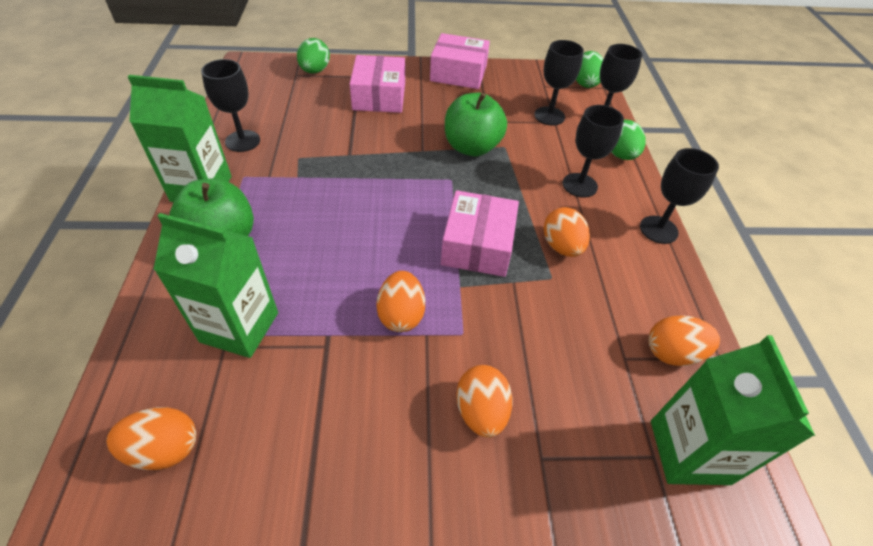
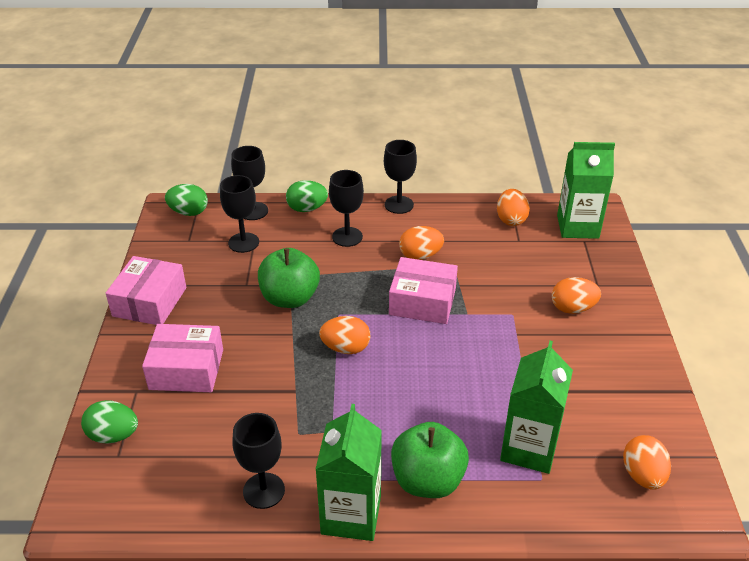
camera: 85 degrees left, 10 degrees down
(401, 315) = (500, 347): orange egg -> orange egg (346, 348)

